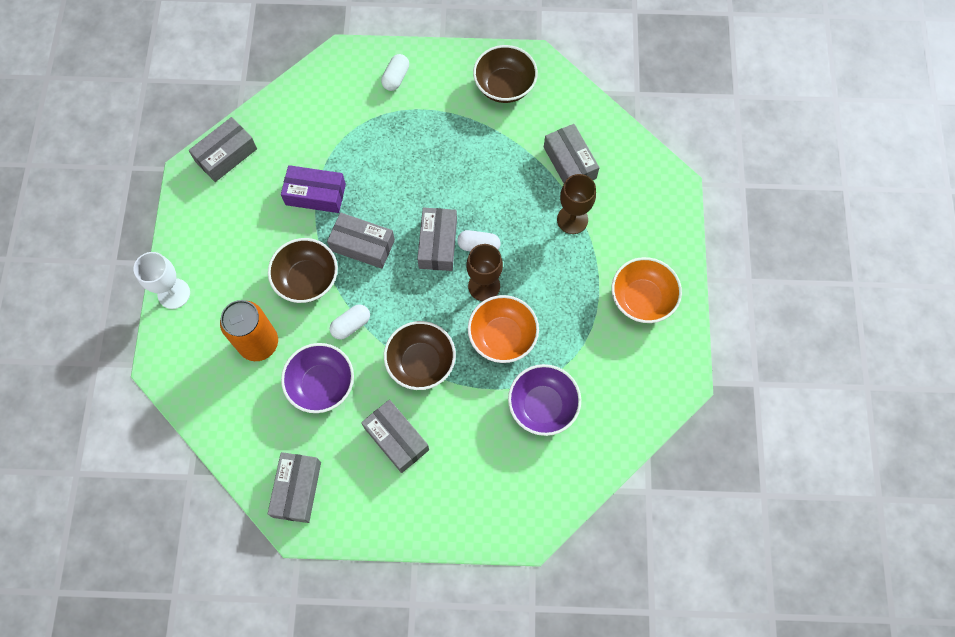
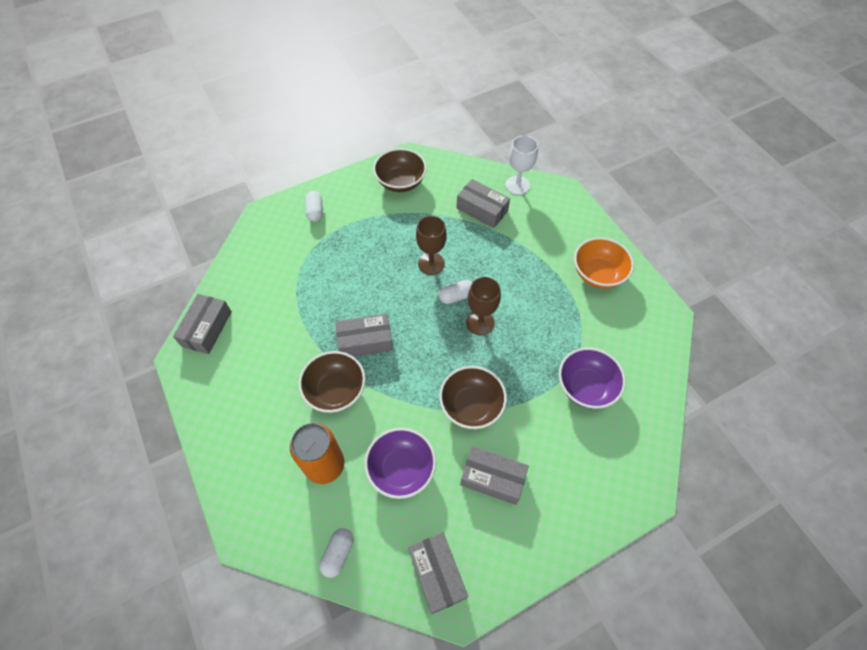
camera: 30 degrees left, 10 degrees down
(174, 293) = (222, 464): white goblet -> white goblet (517, 185)
(315, 194) = (302, 322): purple box -> none
(351, 325) = (395, 407): white capsule -> white capsule (338, 554)
(437, 244) = (424, 310): grey box -> none
(502, 337) = (520, 352): orange bowl -> none
(572, 219) = (511, 245): brown goblet -> brown goblet (431, 263)

